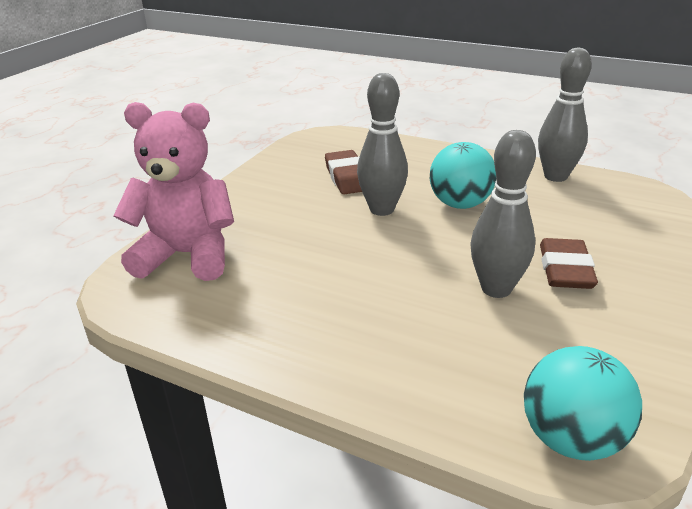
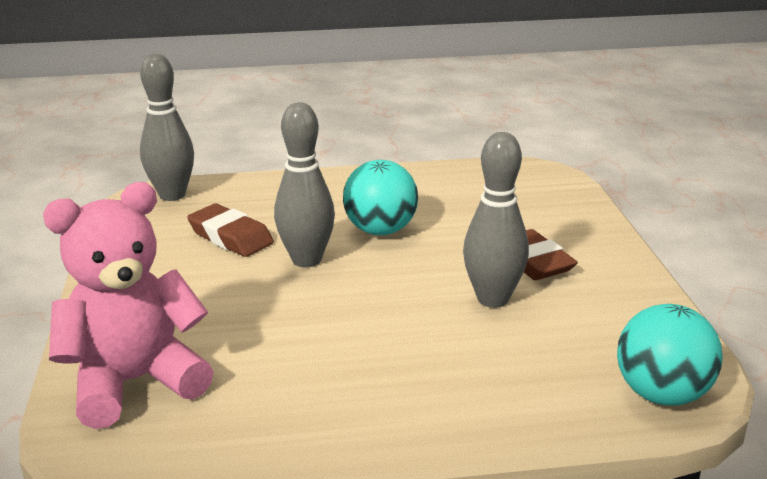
camera: 35 degrees left, 5 degrees down
(555, 176) = (442, 177): grey bowling pin -> grey bowling pin (172, 195)

